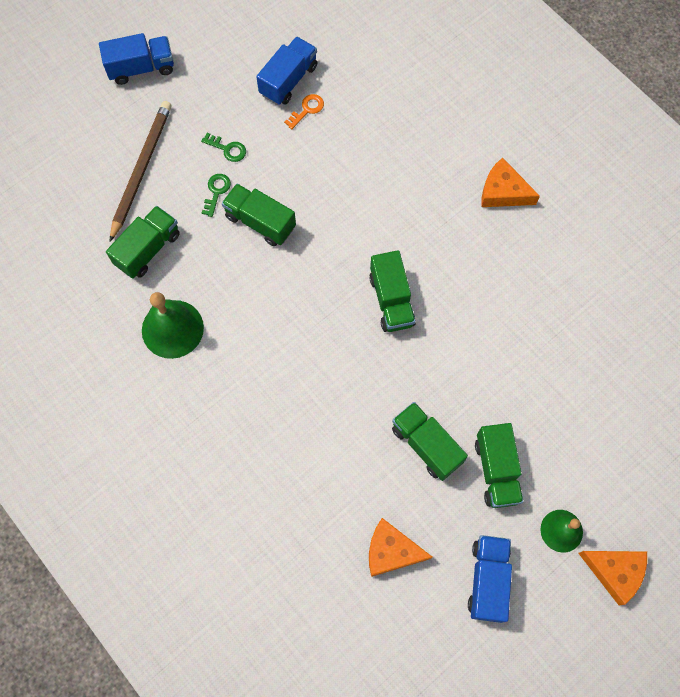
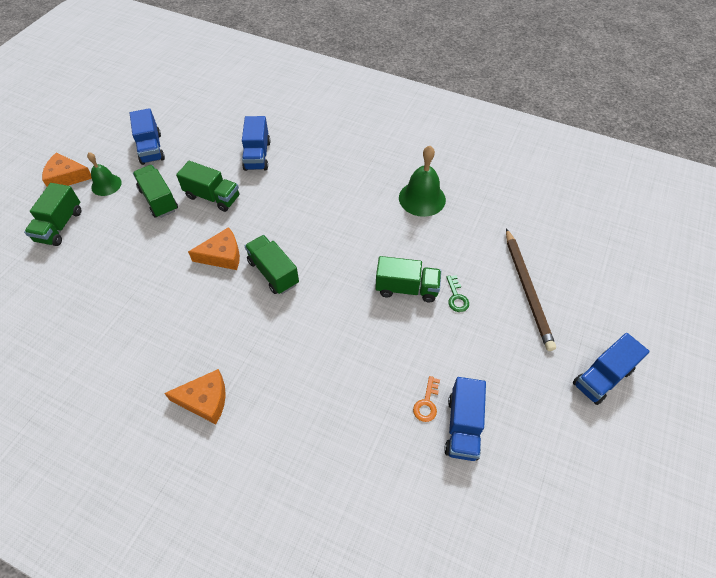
camera: 155 degrees right, 15 degrees down
(148, 249) = (476, 237): green truck -> green truck (60, 226)
(228, 149) = (472, 335): green key -> none
(344, 497) = (257, 155): none -> blue truck
(391, 551) = (216, 142): orange cheese -> orange cheese (222, 255)

